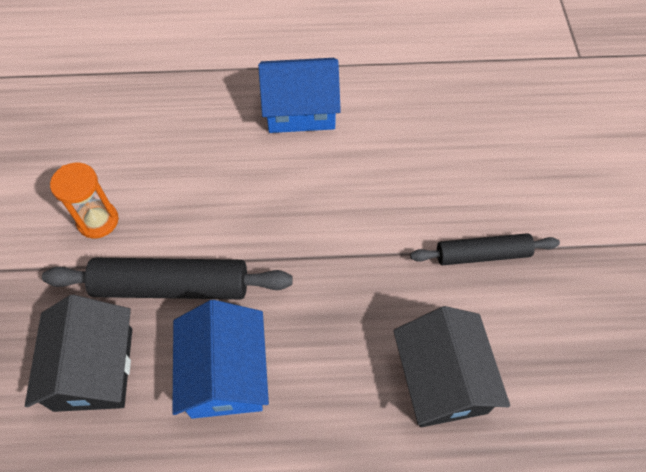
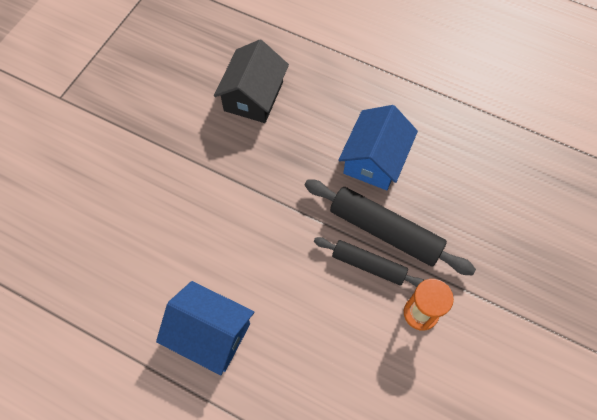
camera: 150 degrees left, 5 degrees up
(94, 369) = (455, 202): black house -> none
(482, 254) = (173, 147): black rolling pin -> black rolling pin (368, 265)

